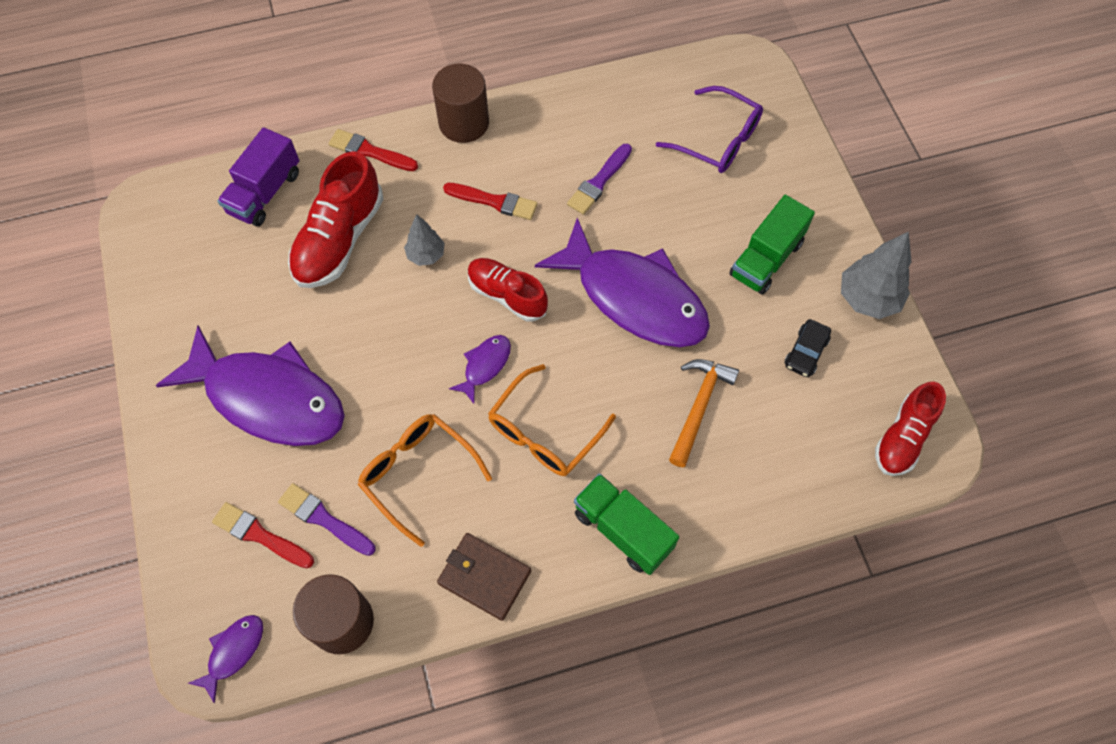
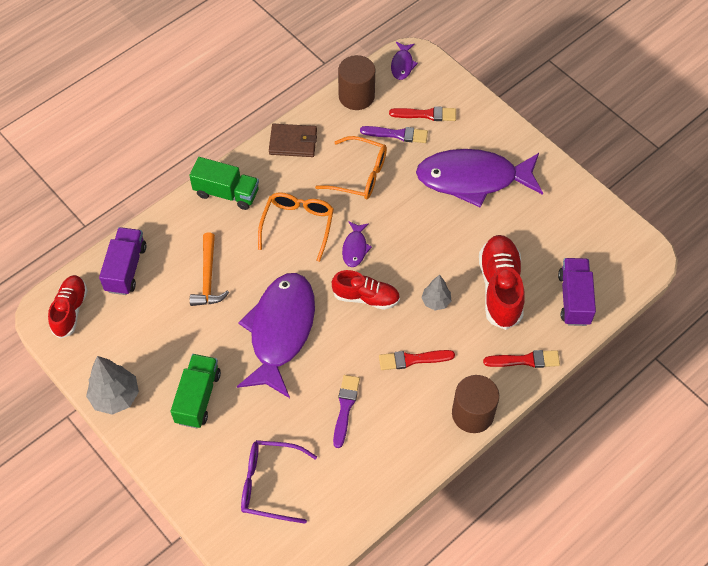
camera: 155 degrees right, 5 degrees down
(634, 297) = (280, 331): purple fish -> purple fish turned 90 degrees clockwise
(806, 352) = (149, 340): black car -> none
(809, 468) = (126, 268): none -> purple truck

